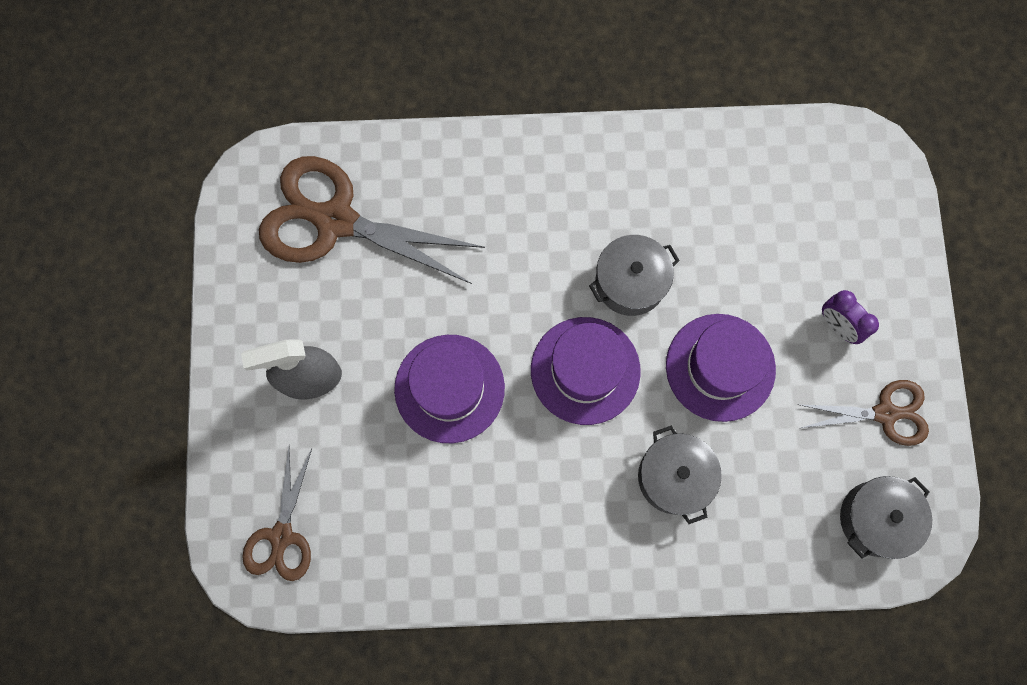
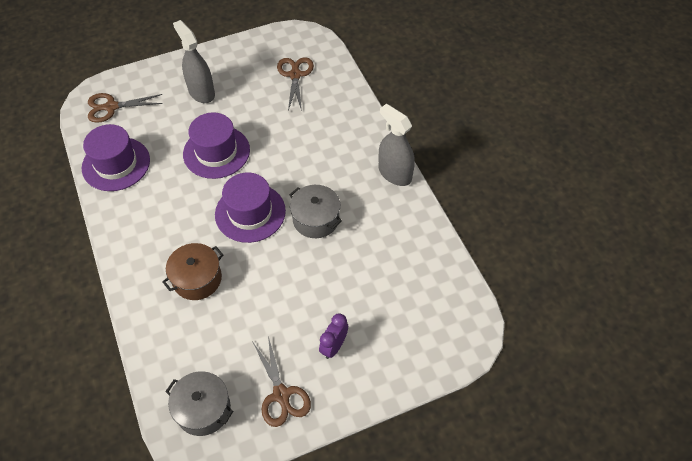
camera: 70 degrees right, 20 degrees down
(336, 220) = (295, 75): brown scissors -> brown scissors, size x0.56
(590, 147) = (394, 174): none -> grey spray bottle
(674, 477) = (197, 279): grey pot -> brown pot
(720, 367) = (278, 284): purple hat -> purple hat (116, 164)

